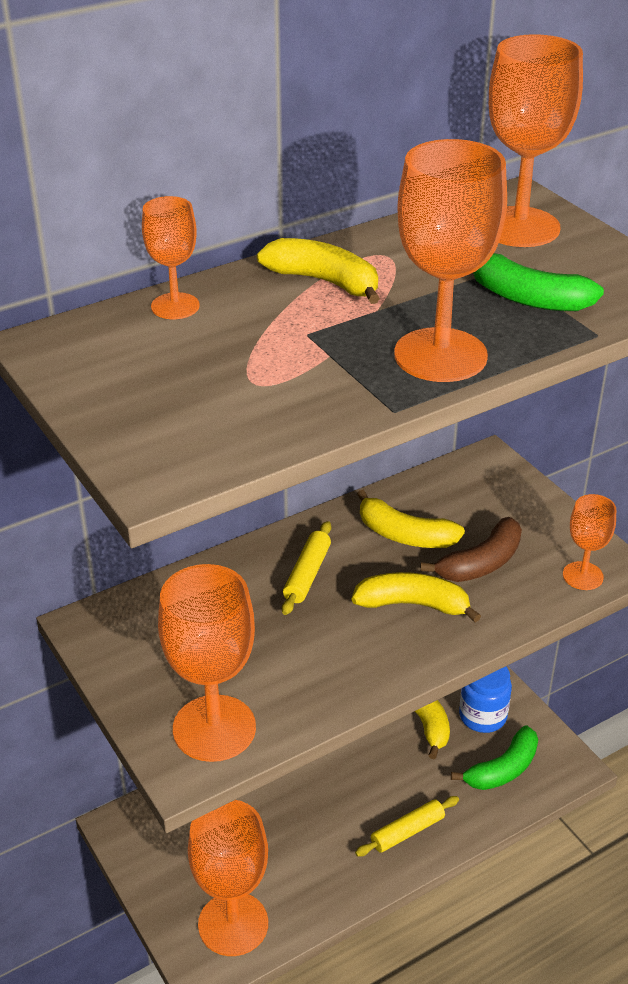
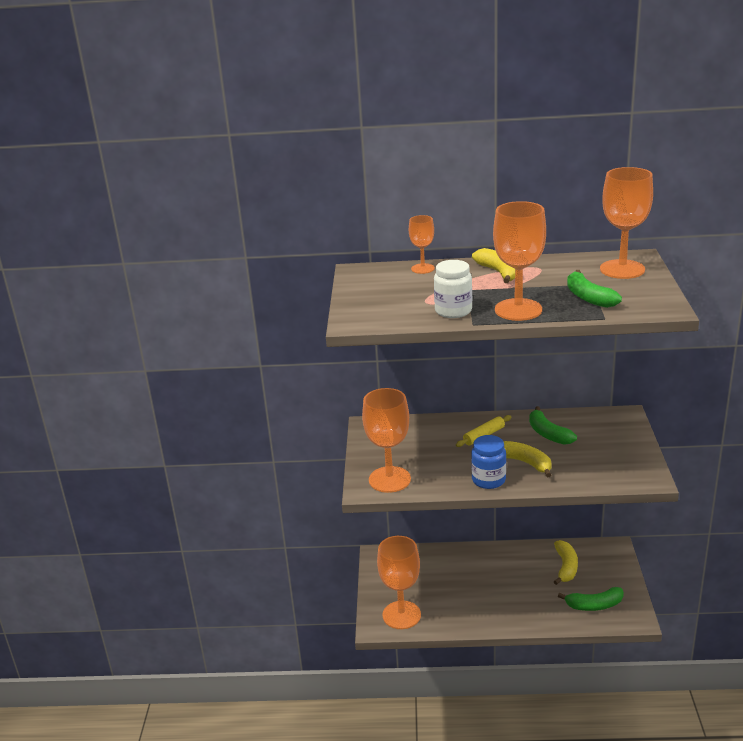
camera: 35 degrees right, 10 degrees down
(328, 390) = (453, 311): none -> white jar
(404, 535) = (548, 434): yellow banana -> green banana
(407, 831) = (518, 612): yellow rolling pin -> none
(481, 563) = (577, 457): brown banana -> none
(482, 716) = (602, 577): blue jar -> blue jar (488, 480)
(583, 576) = (629, 478): orange goblet -> none

